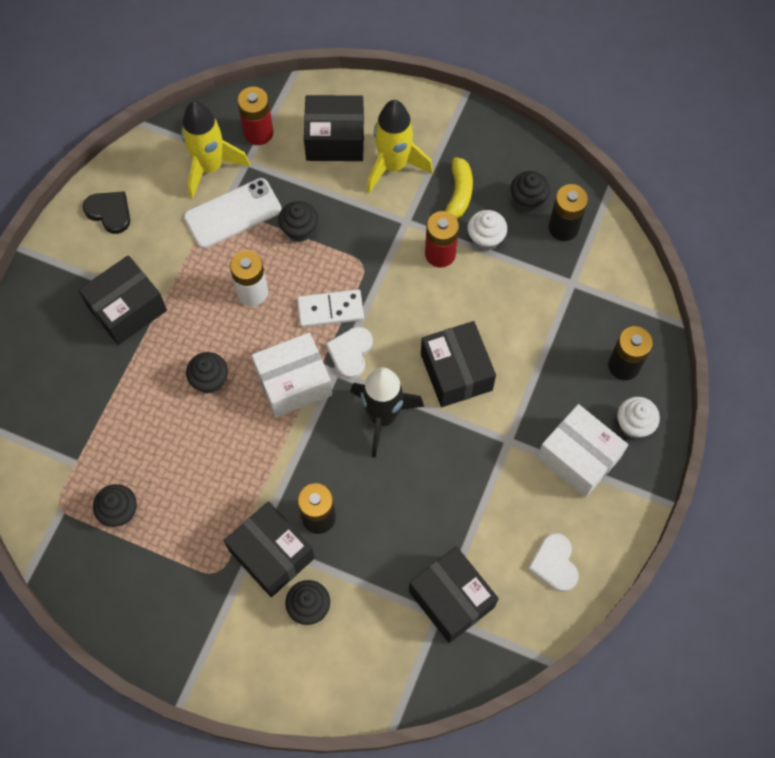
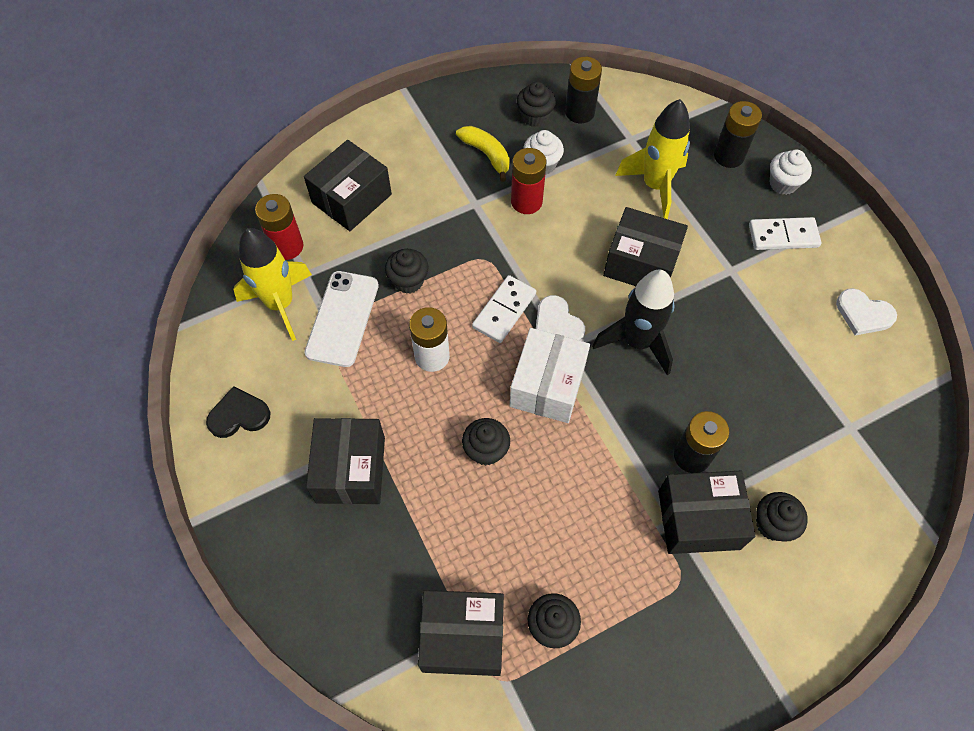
camera: 50 degrees left, 5 degrees down
(393, 166) = (417, 177): yellow rocket -> yellow rocket (655, 186)
(451, 599) = (843, 407): black box -> black box (462, 637)
(578, 457) = (783, 235): white box -> white domino

